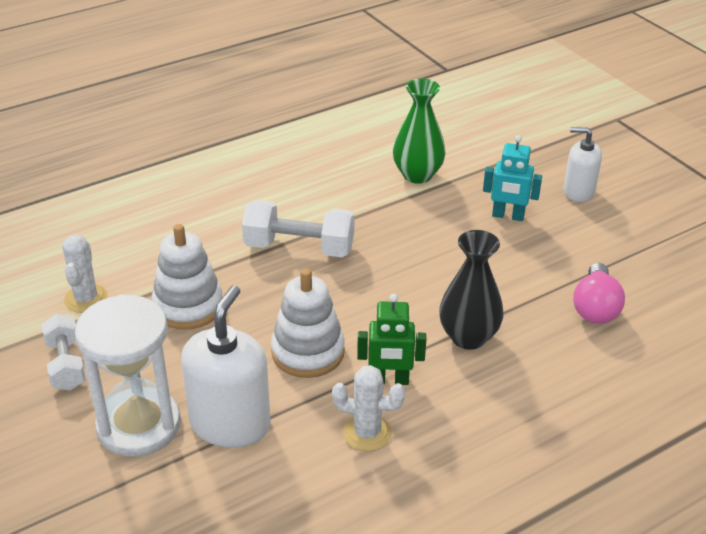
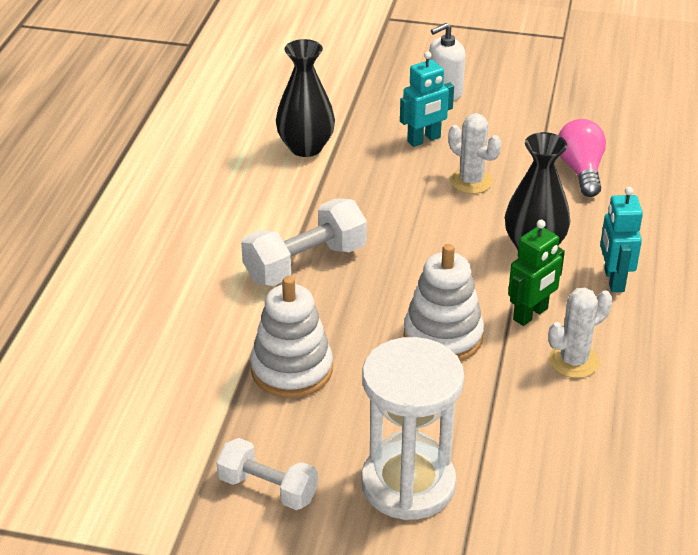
camera: 45 degrees left, 0 degrees up
(86, 299) = (190, 427): white cactus -> white cactus (471, 181)
(230, 424) = (473, 429): white soap dispenser -> none
(417, 175) = (306, 147): green vase -> black vase
(490, 400) = (613, 280): none -> turquoise robot
(595, 308) = (581, 171): pink light bulb -> pink light bulb turned 150 degrees counterclockwise

